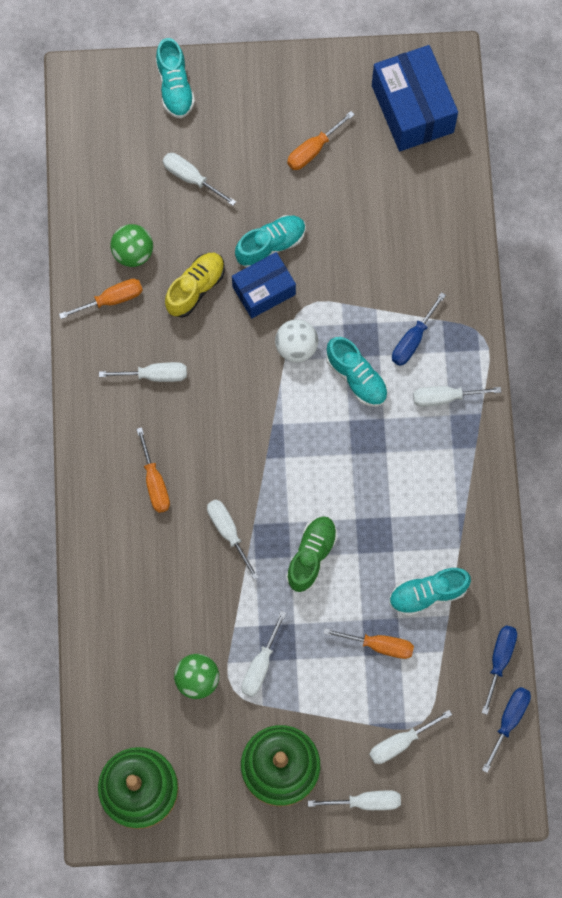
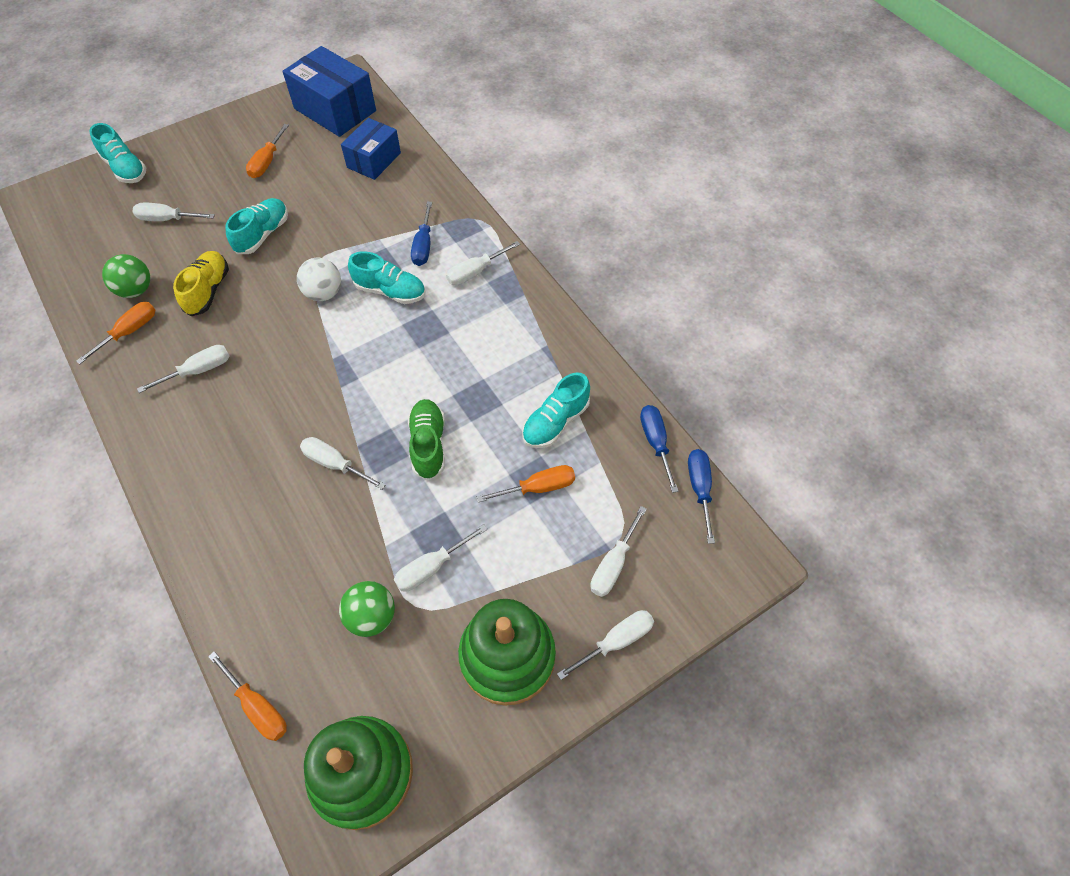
camera: 30 degrees left, 15 degrees down
(154, 482) = (238, 457): orange screwdriver -> orange screwdriver (258, 707)
(260, 665) = (431, 567): white screwdriver -> white screwdriver turned 60 degrees clockwise
(264, 290) = (272, 267): blue box -> blue box (374, 160)

